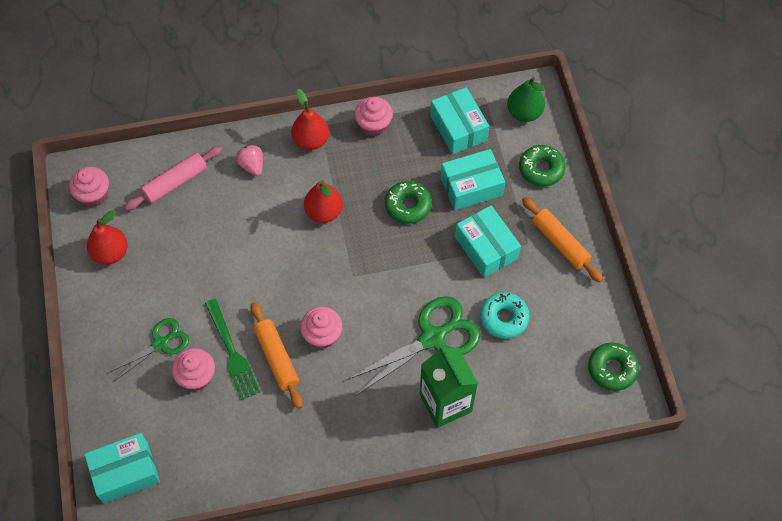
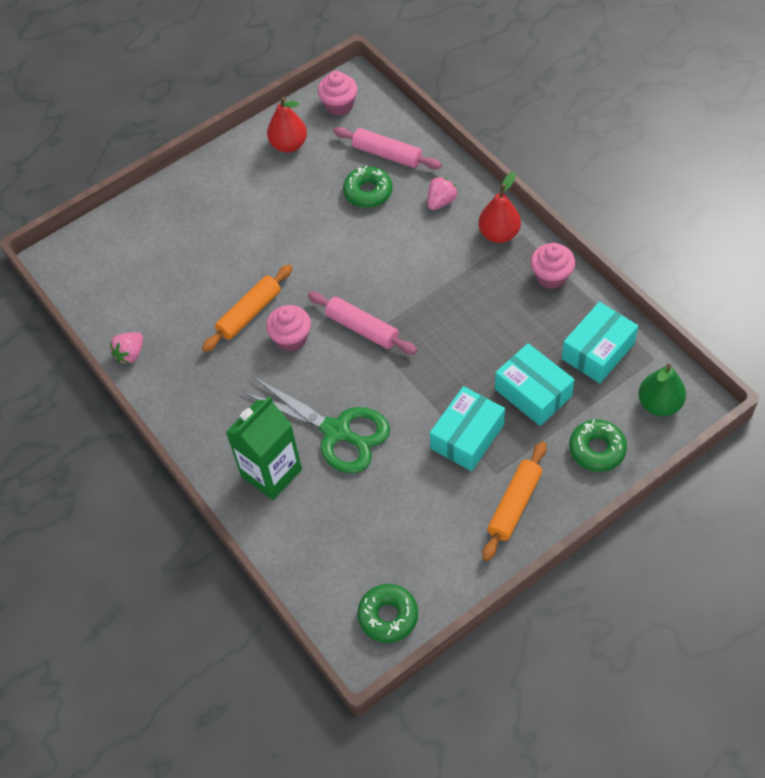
camera: 70 degrees right, 5 degrees down
(125, 472) = (88, 255): turquoise box -> none
(160, 344) = (219, 222): green scissors -> none
(197, 377) = (201, 262): pink cupcake -> none
(231, 352) = (238, 276): green fork -> none
(262, 473) = (130, 354): none -> pink strawberry
(324, 212) = (425, 280): red pear -> none
(344, 277) = (362, 328): none -> pink rolling pin
(408, 205) = (475, 346): green donut -> green donut (368, 192)
(504, 318) = (393, 486): turquoise donut -> none

